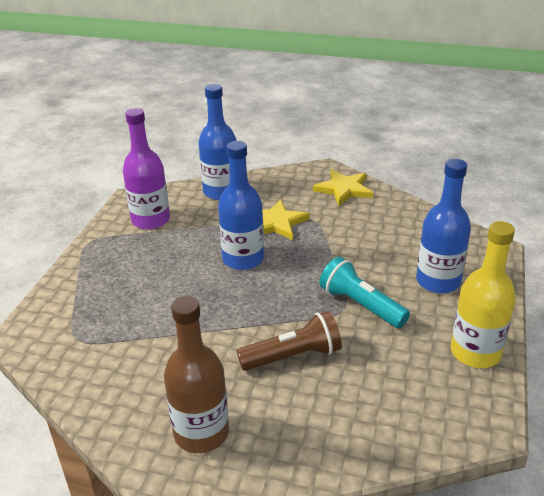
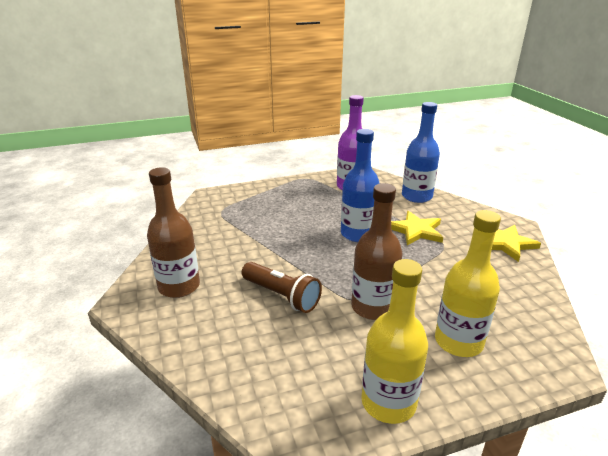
camera: 55 degrees right, 5 degrees down
(360, 305) = (373, 307): turquoise flashlight -> brown bottle
(438, 281) = (458, 342): blue bottle -> yellow bottle

